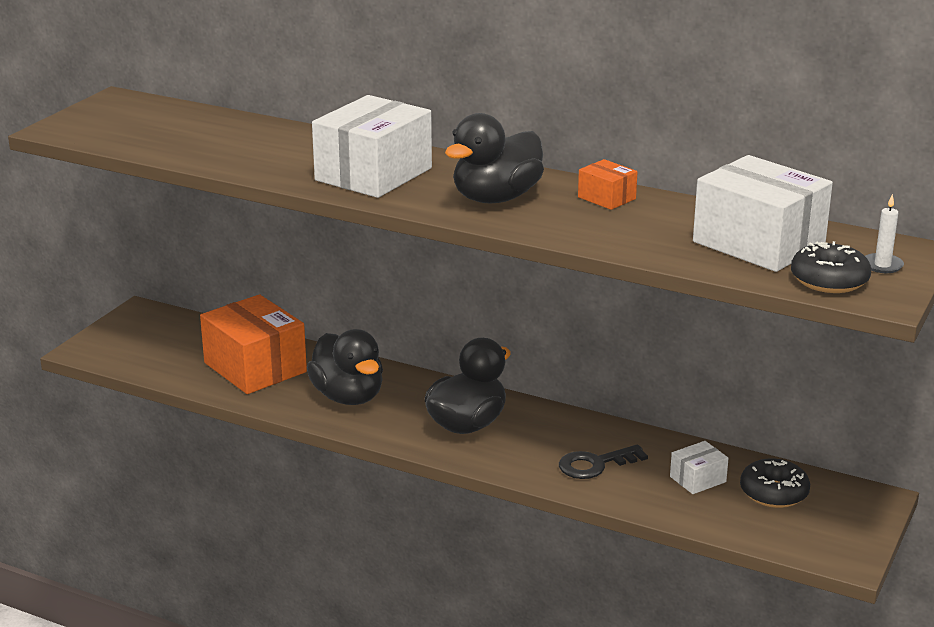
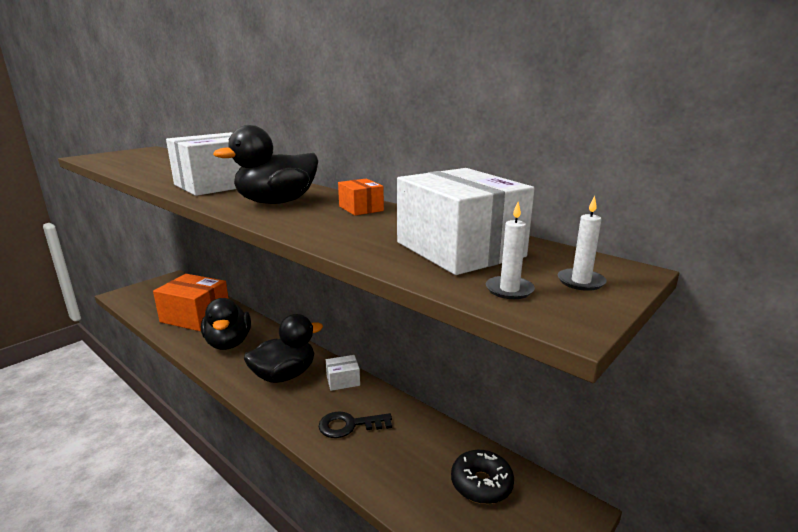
camera: 15 degrees right, 5 degrees down
(255, 367) = (195, 316): orange box -> orange box turned 45 degrees counterclockwise
(698, 479) = (422, 456): white box -> white box (343, 380)
(829, 280) = (509, 290): black donut -> white candle

